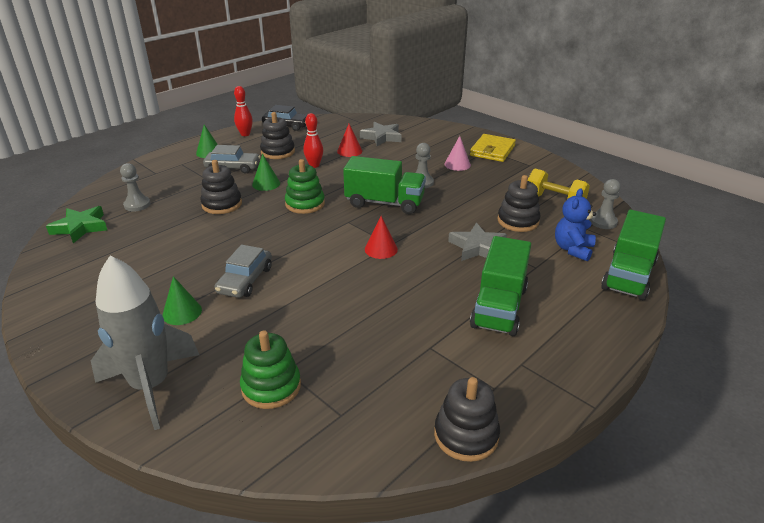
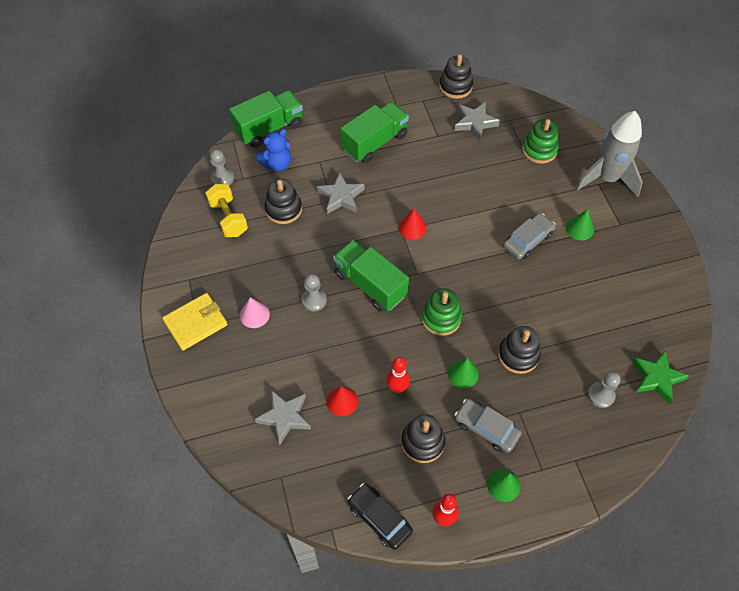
camera: 150 degrees left, 25 degrees up
(392, 387) = (475, 123): none -> grey star

